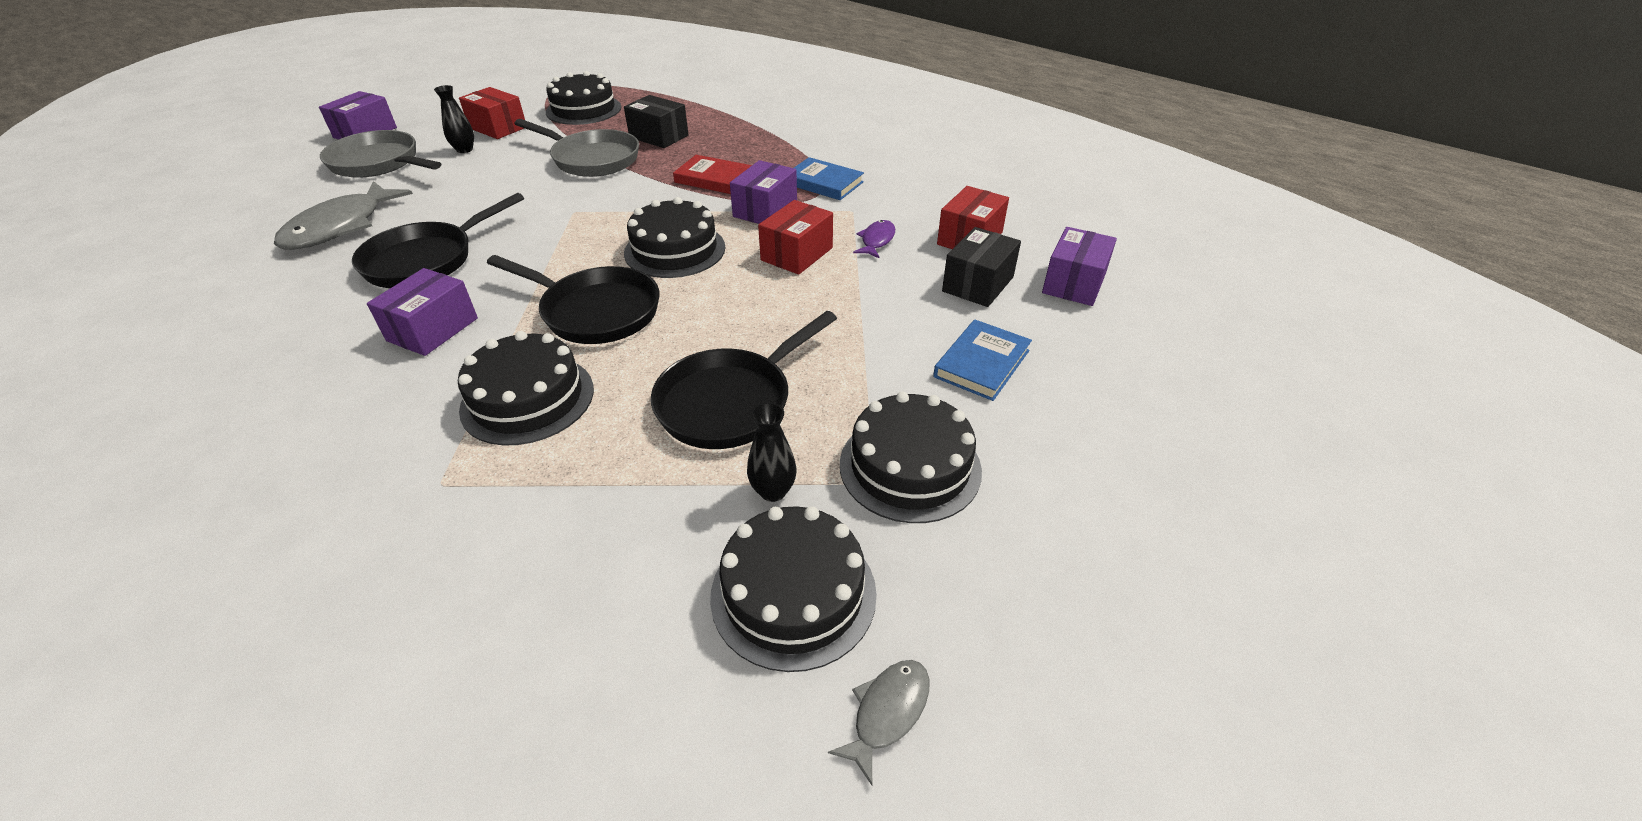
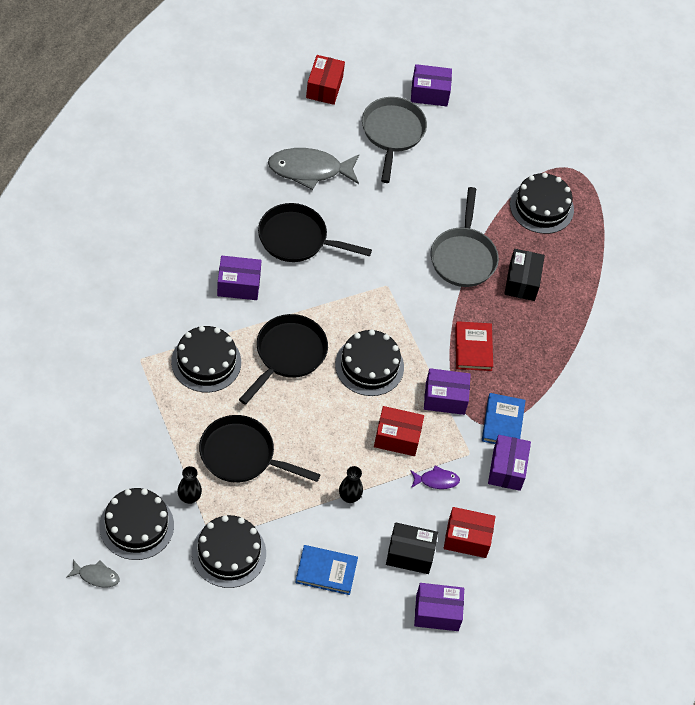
camera: 60 degrees right, 15 degrees up
(464, 150) = (436, 170): black vase -> black vase (349, 497)
(498, 128) = (480, 169): red box -> red box (324, 87)
(595, 311) = (288, 354): black pan -> black pan turned 150 degrees counterclockwise
(886, 193) = (507, 469): none -> purple box

